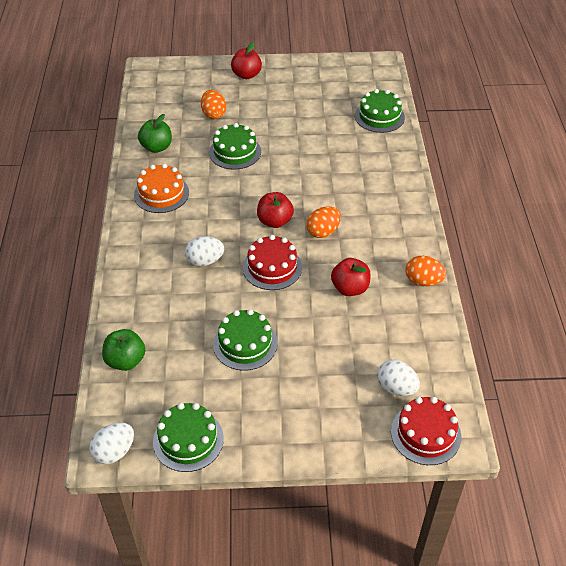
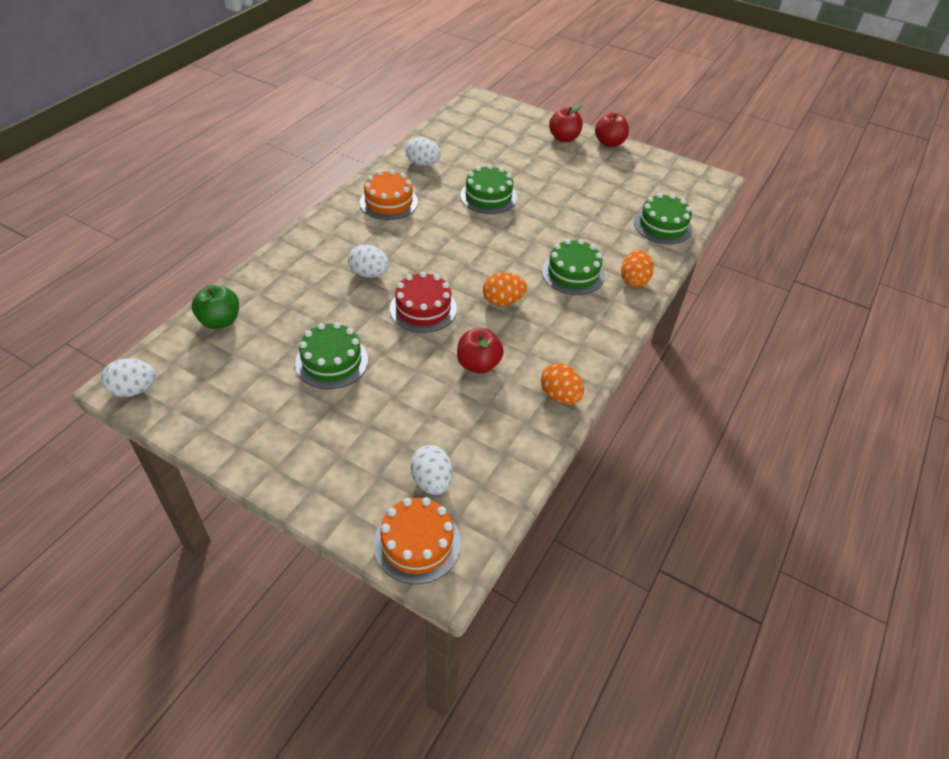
camera: 30 degrees right, 0 degrees up
(157, 147) = (423, 164): green apple -> white egg
(188, 440) = (200, 416): green cake -> green cake (573, 273)
(213, 114) = (500, 158): orange egg -> orange egg (634, 280)
(275, 221) = (466, 270): red apple -> red apple (609, 143)
(425, 434) = (417, 543): red cake -> orange cake

